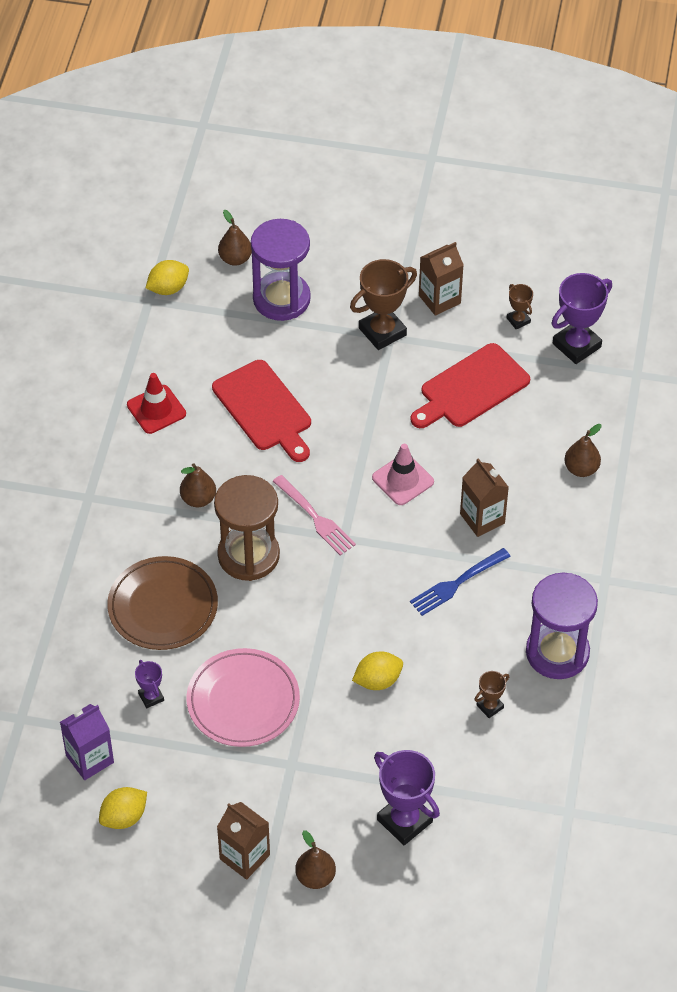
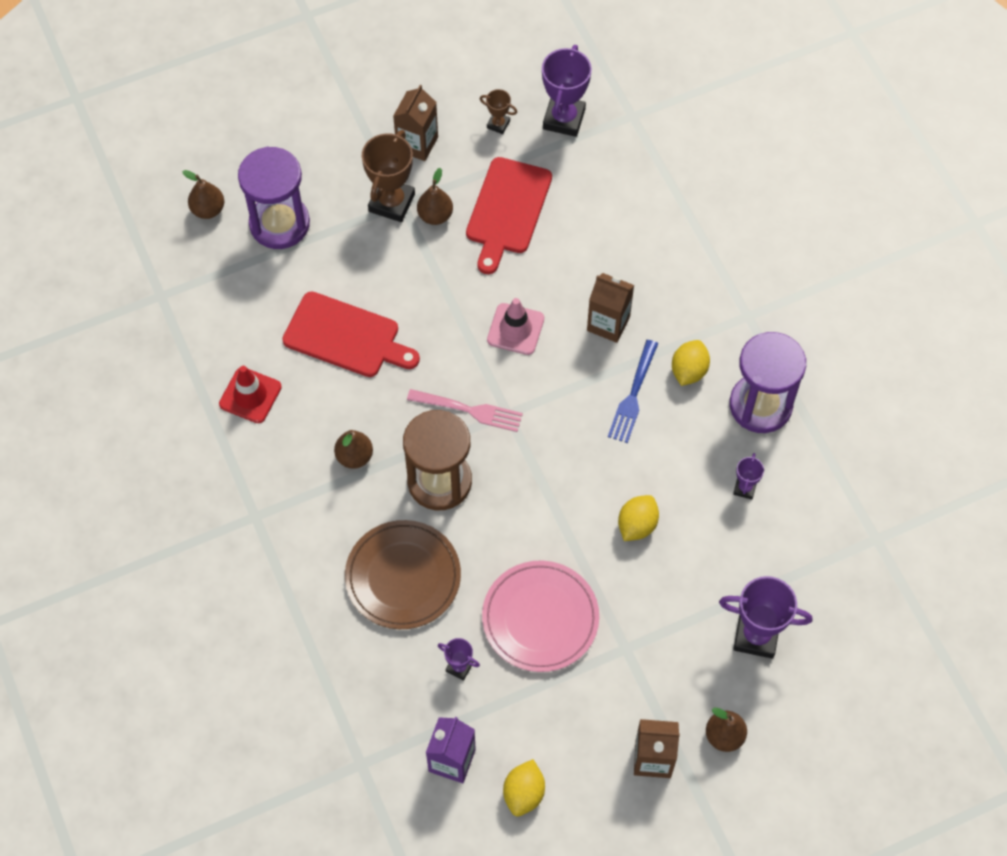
camera: 35 degrees left, 10 degrees up
(168, 288) = (169, 273): yellow lemon -> yellow lemon (689, 371)
(490, 706) = (744, 488): brown trophy -> purple trophy
(581, 469) = (653, 229): brown pear -> brown pear (435, 215)

